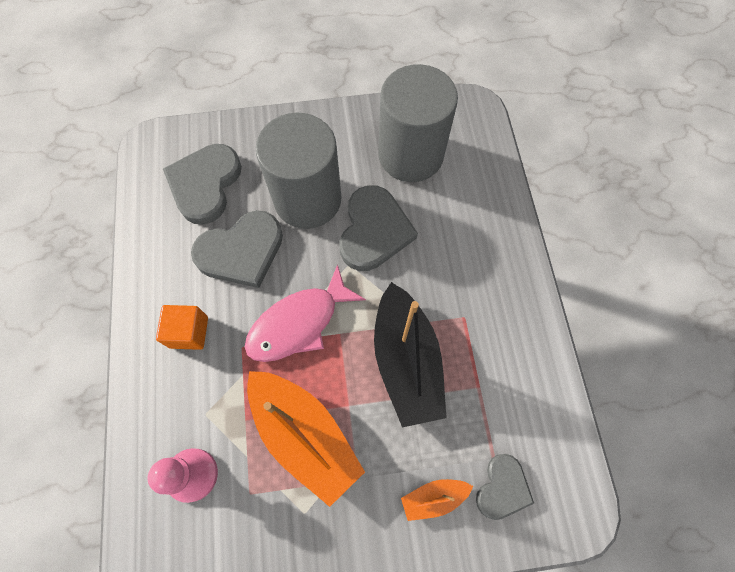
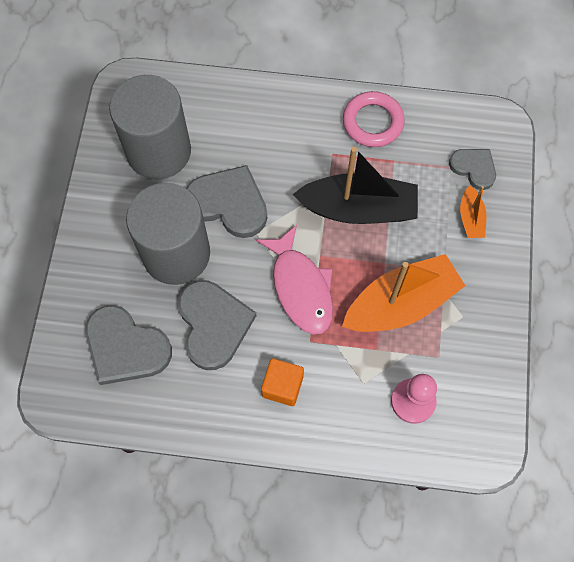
camera: 75 degrees left, 0 degrees up
(520, 352) = (372, 122): none -> pink ring

